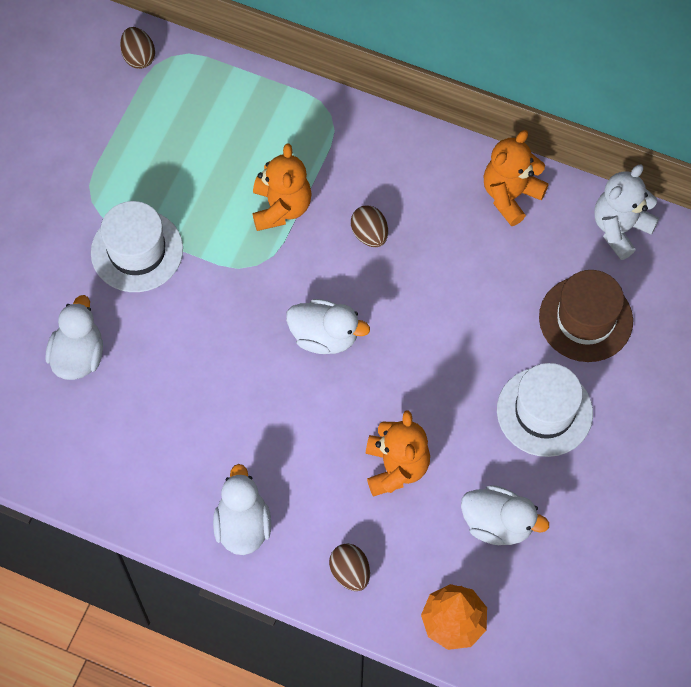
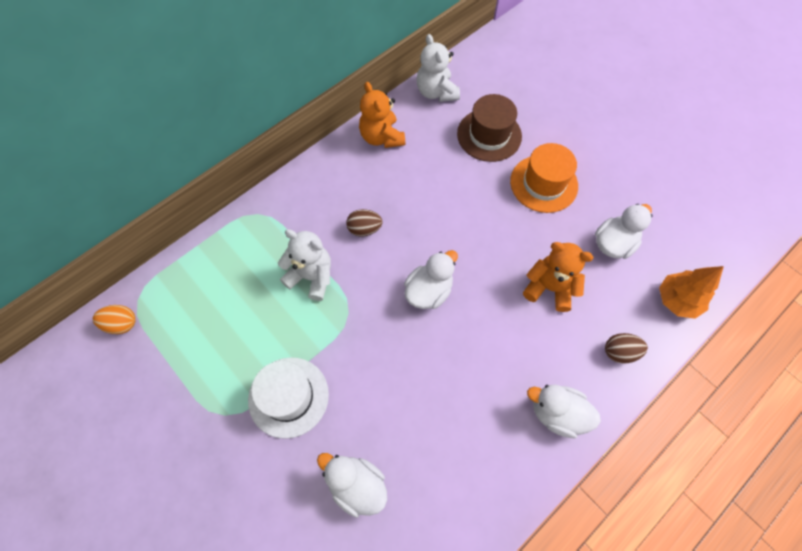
camera: 65 degrees left, 0 degrees up
(139, 57) = (121, 324): brown egg -> orange egg
(281, 207) = (311, 276): orange teddy bear -> white teddy bear
(544, 411) = (543, 183): white hat -> orange hat

